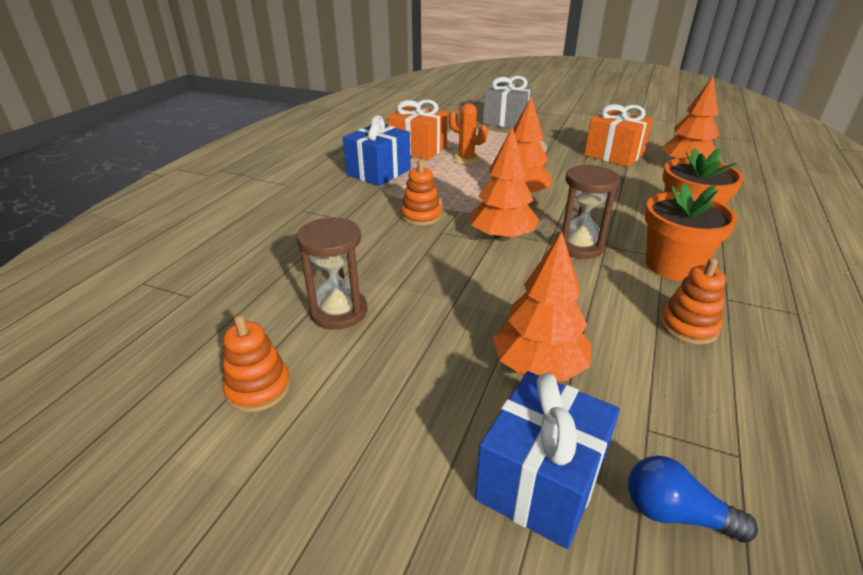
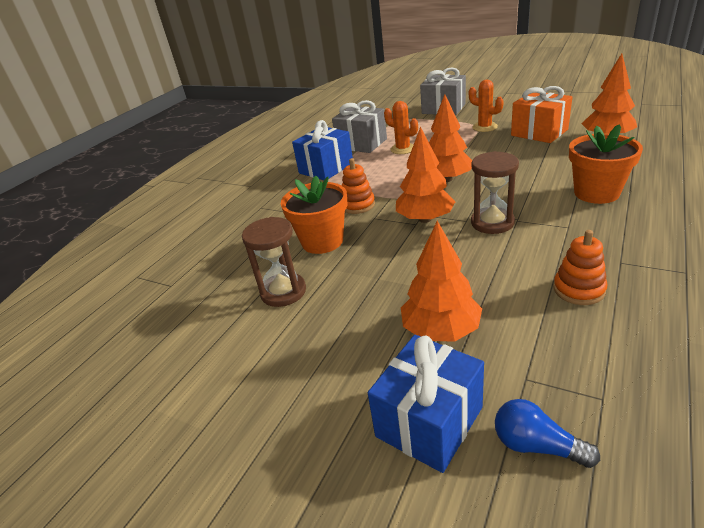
camera: 10 degrees right, 0 degrees up
(258, 388) = (218, 355): orange stacking toy -> none
(418, 149) = (361, 144): orange gift -> grey gift
(554, 144) = (484, 127): none -> orange cactus
(673, 265) = (575, 235): orange flower pot -> orange flower pot (322, 241)

